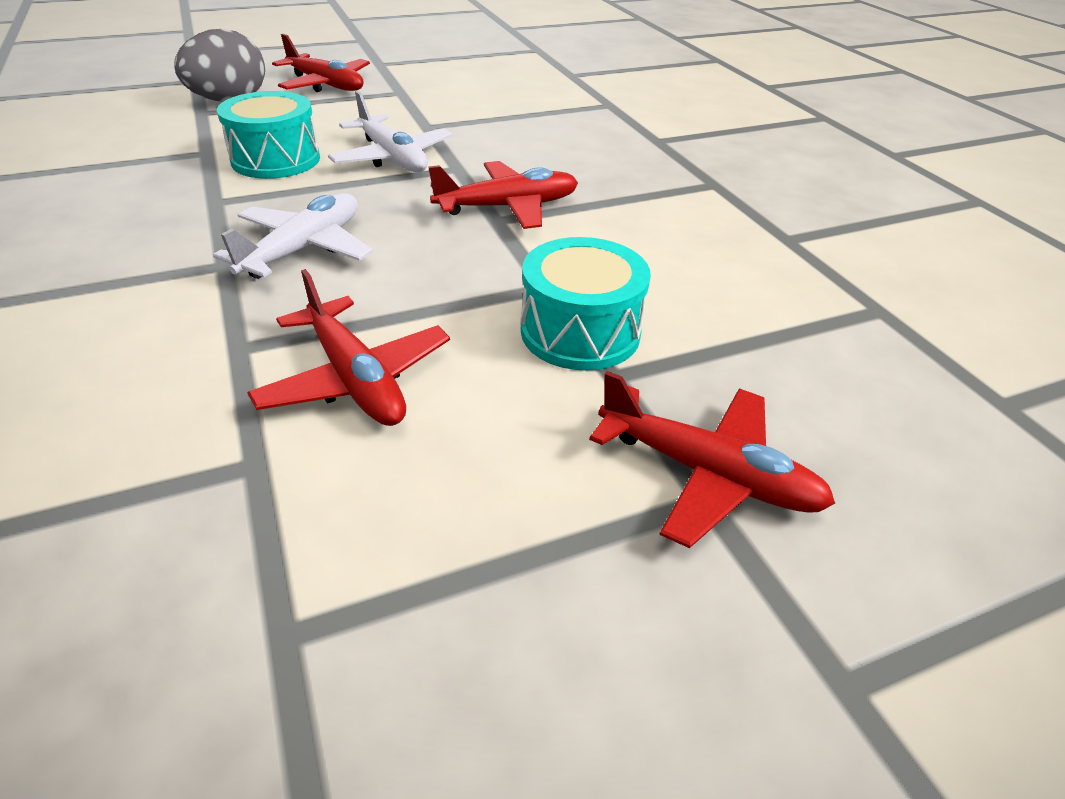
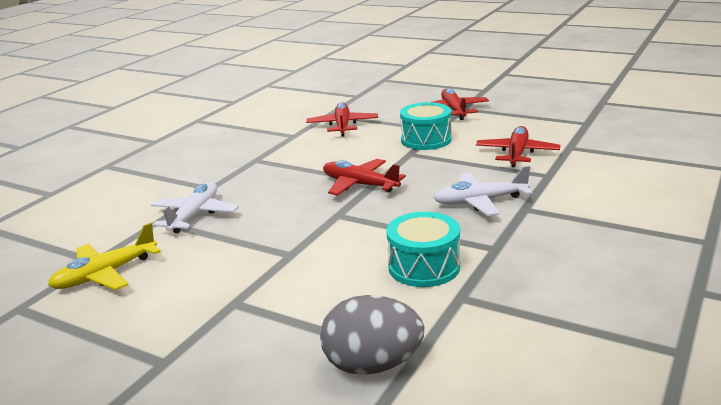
camera: 125 degrees left, 15 degrees down
(326, 85) = (264, 347): red plane -> red plane (342, 126)
(392, 158) = (356, 237): white plane -> white plane (195, 215)
(537, 73) = (105, 274): none -> yellow plane

